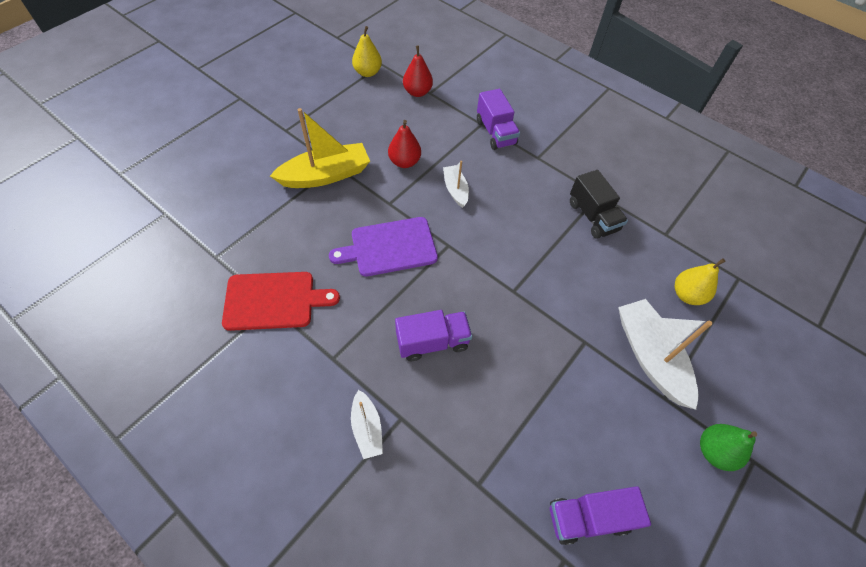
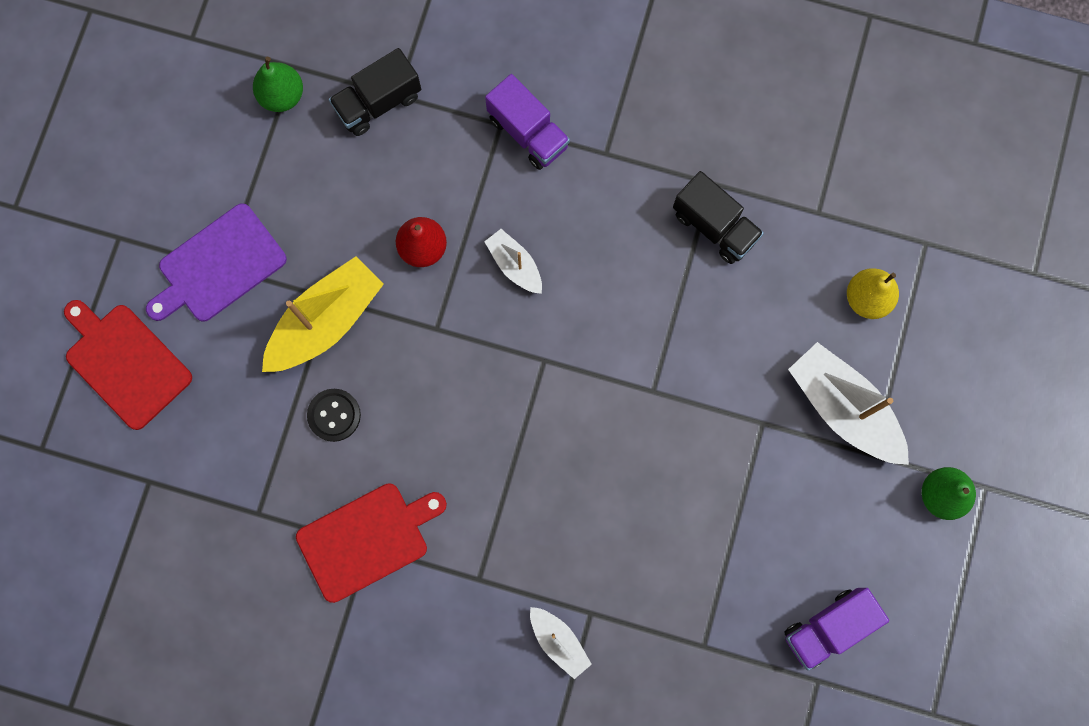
camera: 20 degrees left, 20 degrees up
(199, 152) = (125, 363): none -> red cutting board
(299, 223) = (334, 415): none -> black button
(367, 72) = (282, 96): yellow pear -> green pear
(390, 247) = (470, 398): purple cutting board -> purple cutting board (218, 266)
(417, 92) = (378, 103): red pear -> black truck
(432, 342) = (584, 505): purple truck -> none

